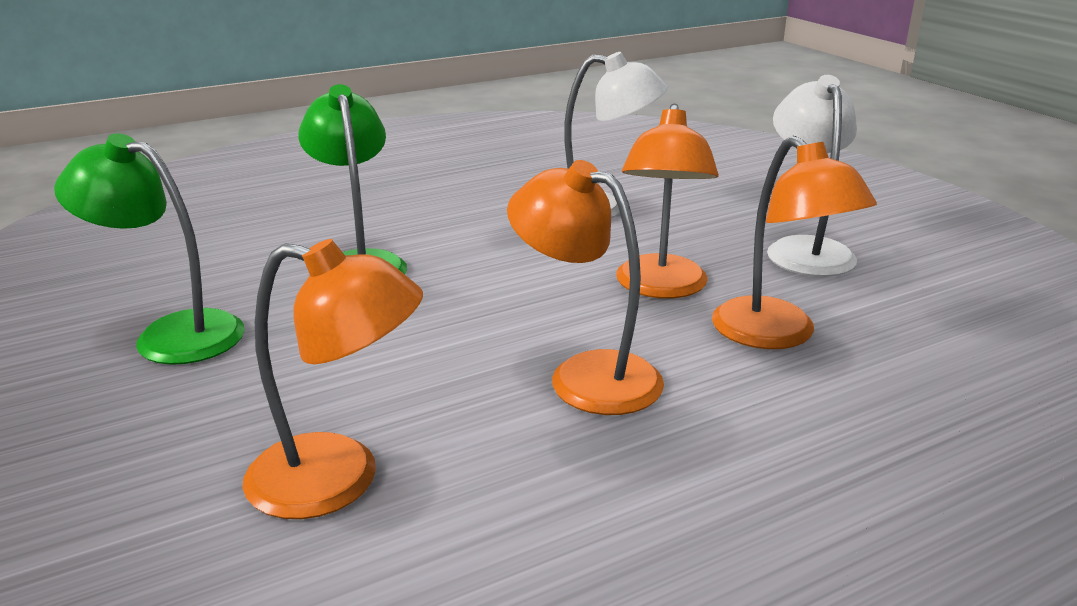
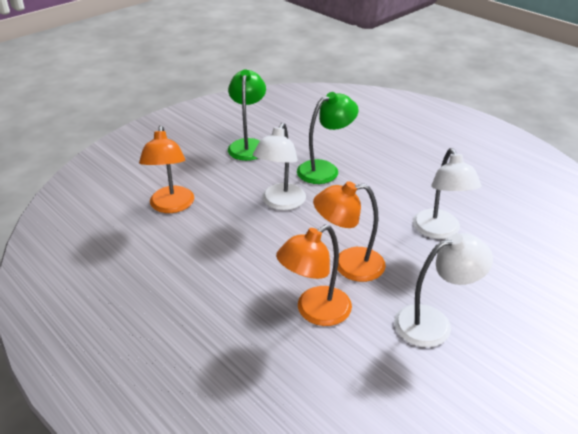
camera: 75 degrees right, 10 degrees up
(437, 324) = (280, 203): none -> white lamp
(586, 375) = (254, 251): orange lamp -> none

